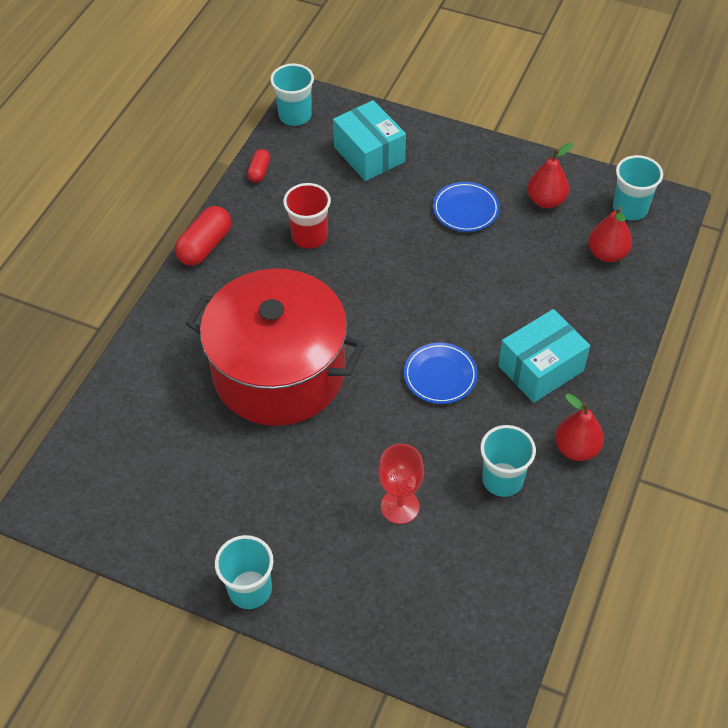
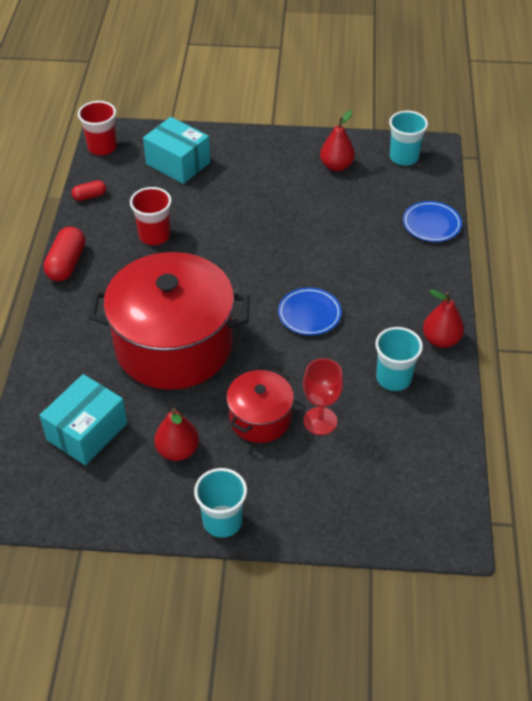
camera: 20 degrees left, 5 degrees down
(259, 171) = (89, 196): red capsule -> red capsule turned 75 degrees clockwise
(295, 115) = (102, 147): turquoise cup -> red cup
(336, 484) = (260, 418): none -> red pot
(465, 210) = (275, 187): blue plate -> blue plate (431, 224)
(540, 368) = (387, 288): turquoise box -> turquoise box (87, 431)
(607, 254) = (401, 193): red pear -> red pear (177, 450)

